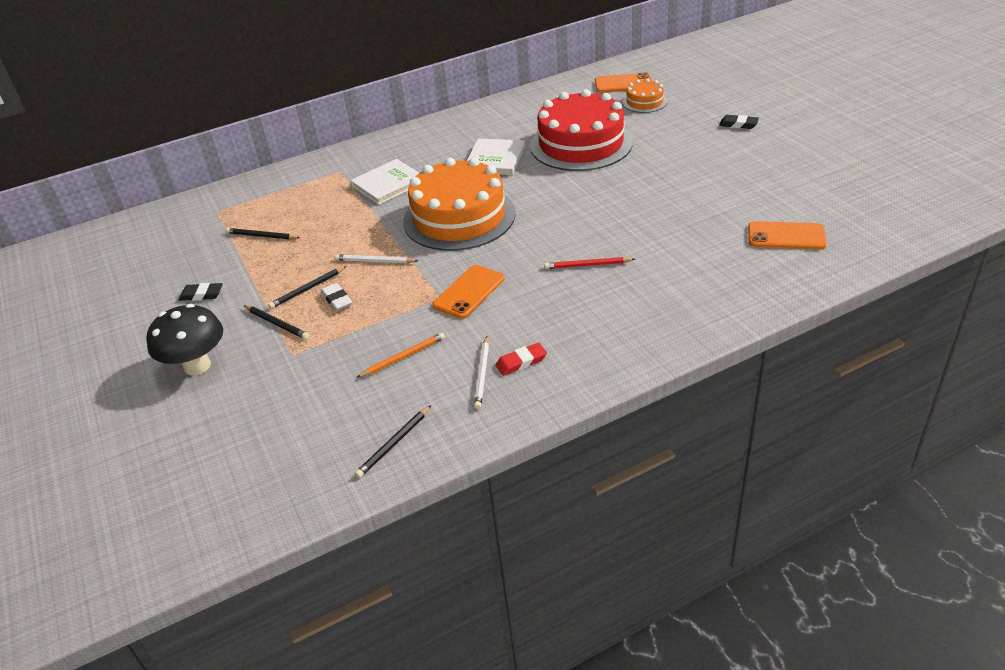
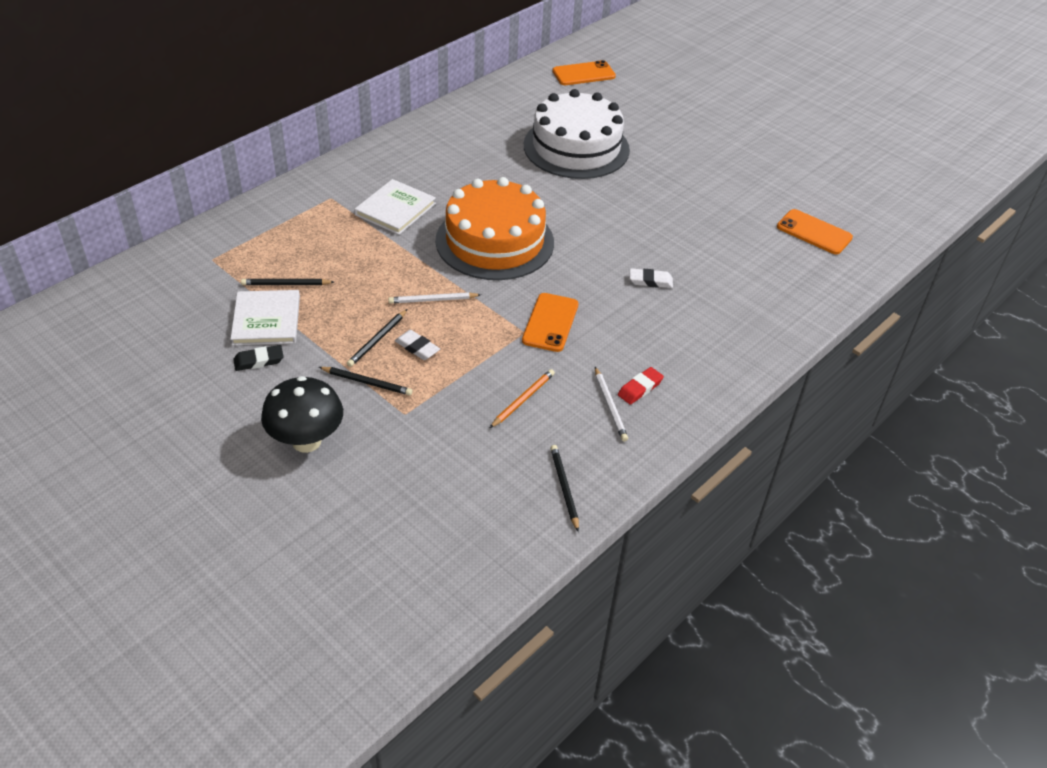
camera: 25 degrees left, 5 degrees up
(394, 443) = (564, 488): black pencil -> black pencil turned 150 degrees clockwise
(495, 159) = (496, 171): white book -> white book (266, 320)
(581, 144) = (576, 147): red cake -> white cake
(587, 265) = (650, 281): red pencil -> white eraser
(644, 102) = (616, 95): orange cake -> none
(738, 124) = (718, 116): black eraser -> none
(786, 236) = (814, 232): orange phone -> orange phone turned 45 degrees clockwise

